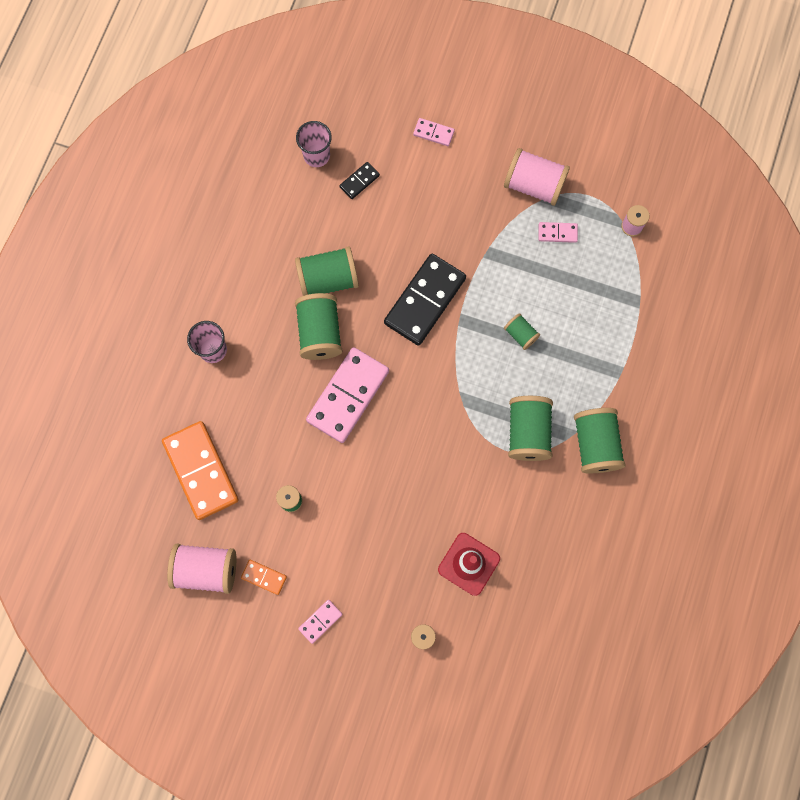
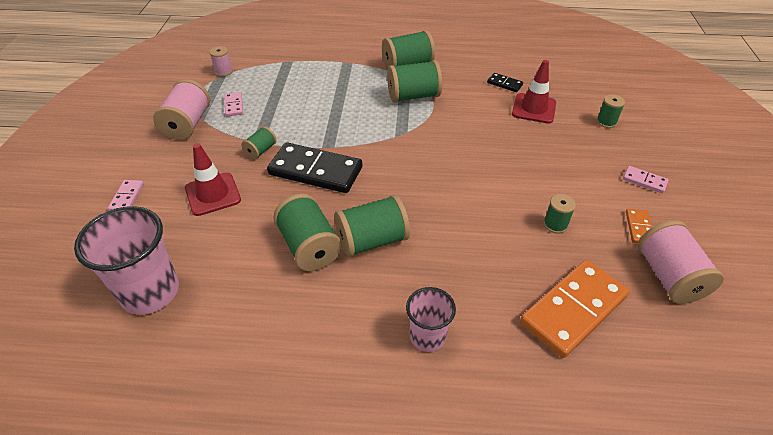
camera: 105 degrees left, 30 degrees down
(316, 155) = (150, 292): pink cup -> pink cup, size x1.71
(348, 396) = (430, 205): pink domino -> none
(359, 181) = (185, 245): black domino -> black domino (504, 84)
(417, 205) = (213, 194): none -> red traffic cone
(520, 334) = (331, 111): green spool -> green spool (260, 150)

